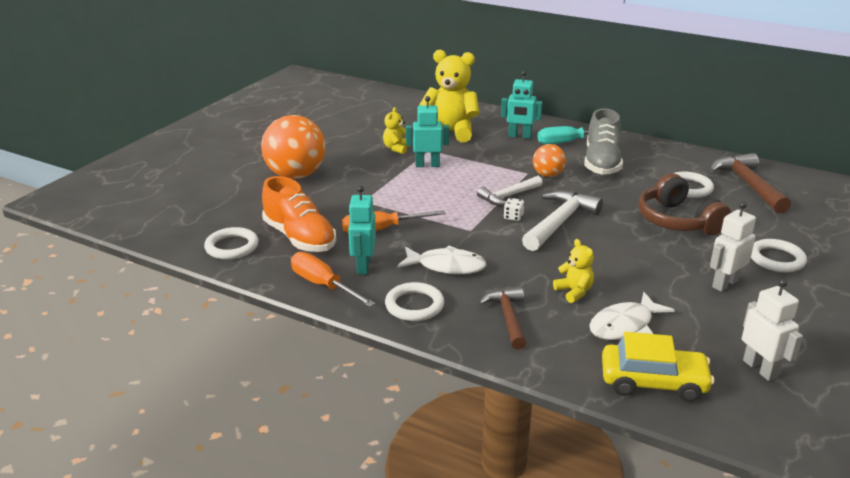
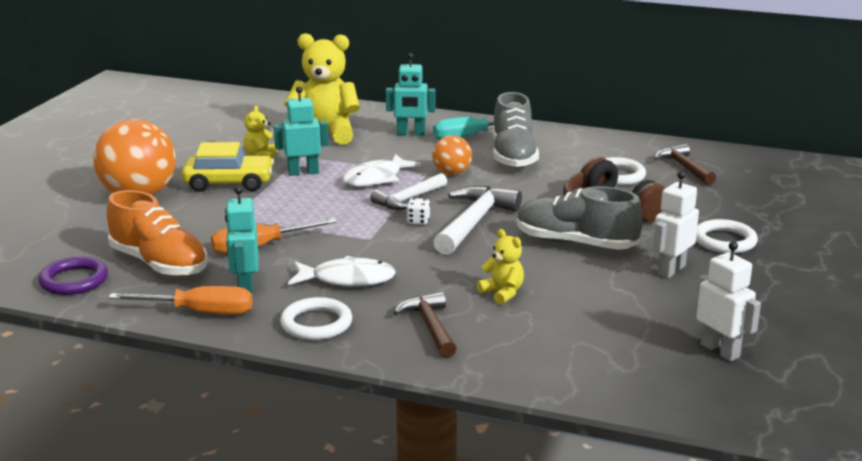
camera: 10 degrees left, 5 degrees down
(232, 247) = (74, 280): white ring -> purple ring
(323, 285) = (200, 312): orange screwdriver -> orange screwdriver turned 150 degrees clockwise
(624, 325) = (565, 322): white fish -> white fish (376, 179)
(643, 250) = (575, 243): none -> grey shoe
(653, 382) = (605, 375): yellow car -> yellow car (229, 183)
(748, 185) = (684, 167): brown hammer -> brown hammer, size x0.66

